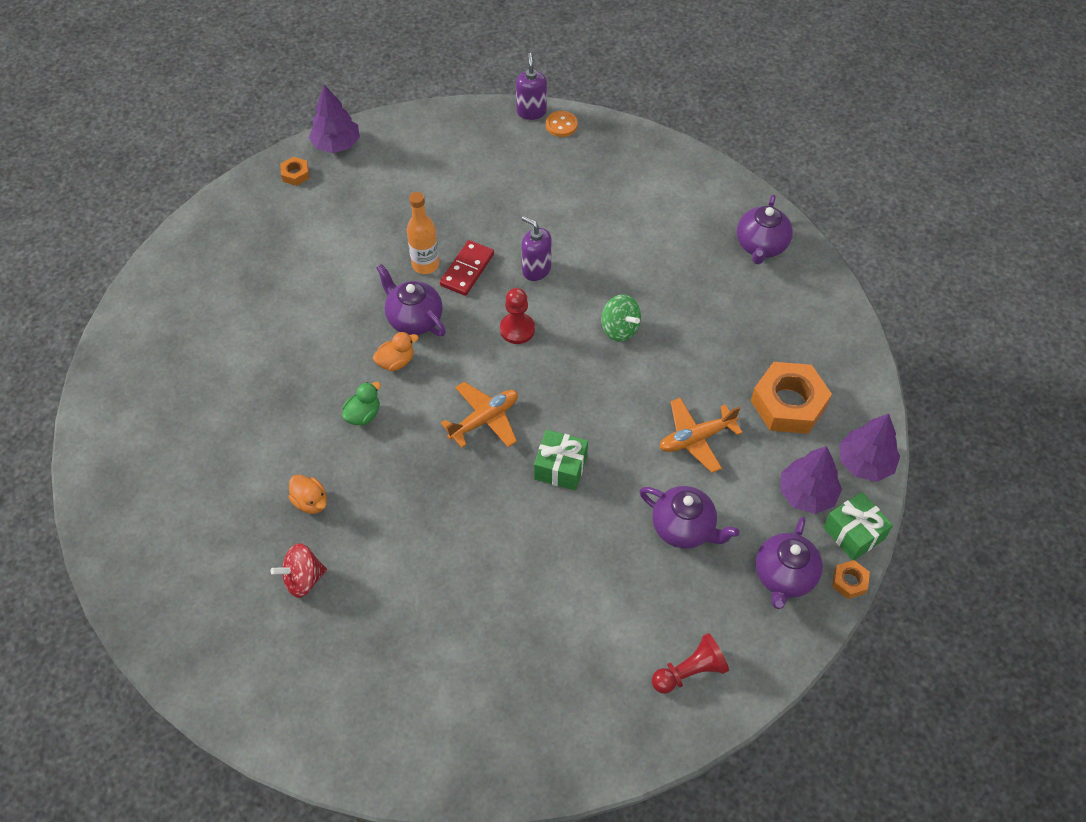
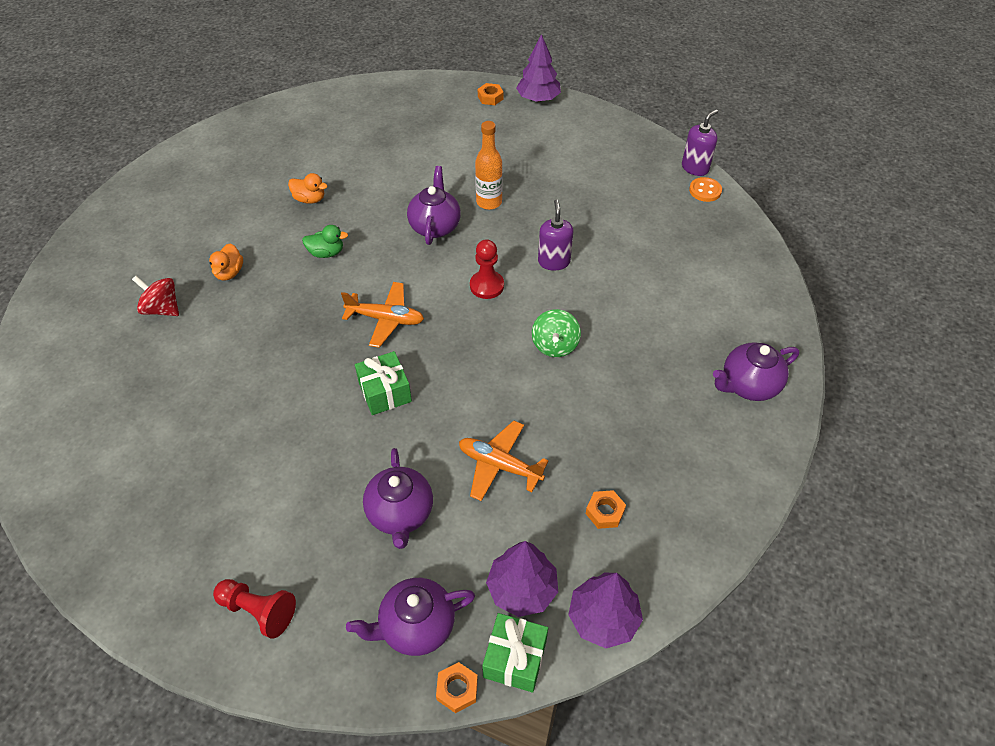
camera: 50 degrees right, 5 degrees down
(396, 362) = (388, 240): orange duck -> orange duck (310, 199)
(467, 270) = (509, 225): red domino -> none
(788, 404) = (605, 512): orange nut -> orange nut, size x0.46

